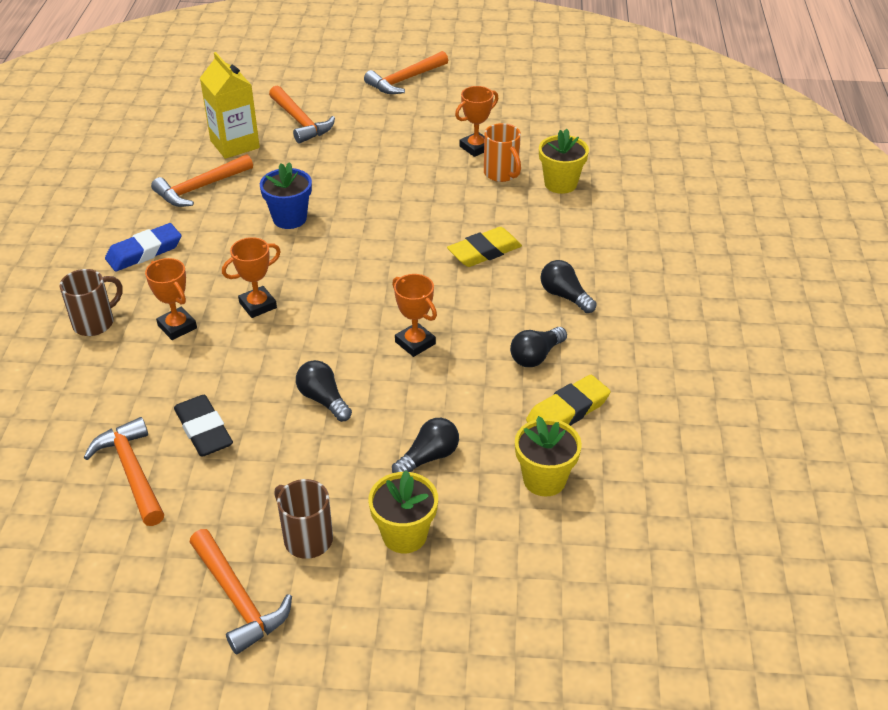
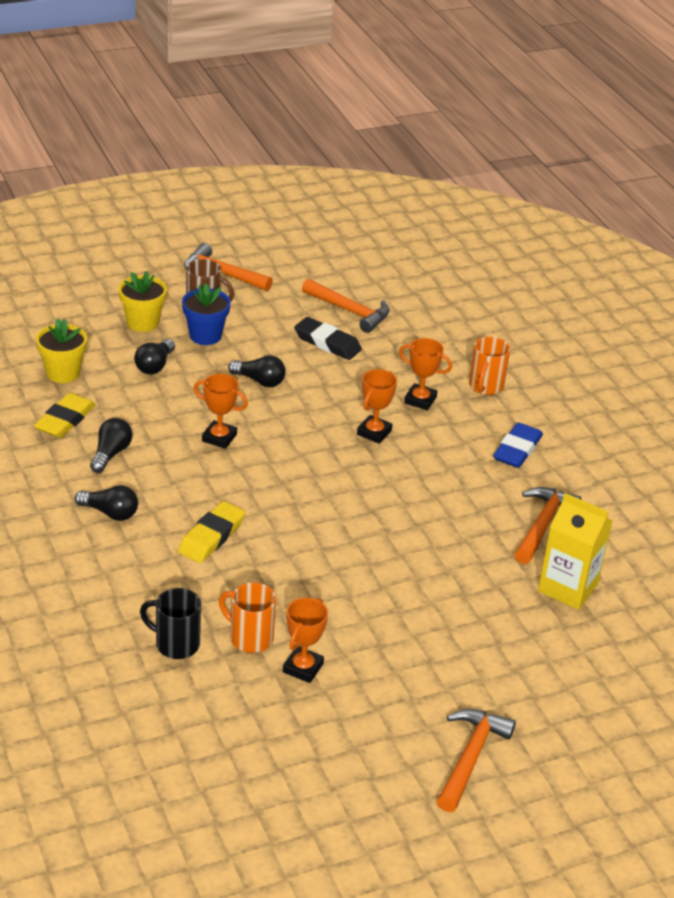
camera: 150 degrees right, 5 degrees down
(95, 323) = (485, 386): brown mug -> orange mug
(289, 218) = (425, 518): blue flower pot -> blue flower pot (205, 336)
(300, 122) = (531, 642): orange hammer -> none
(560, 184) = (176, 644): yellow flower pot -> black mug

